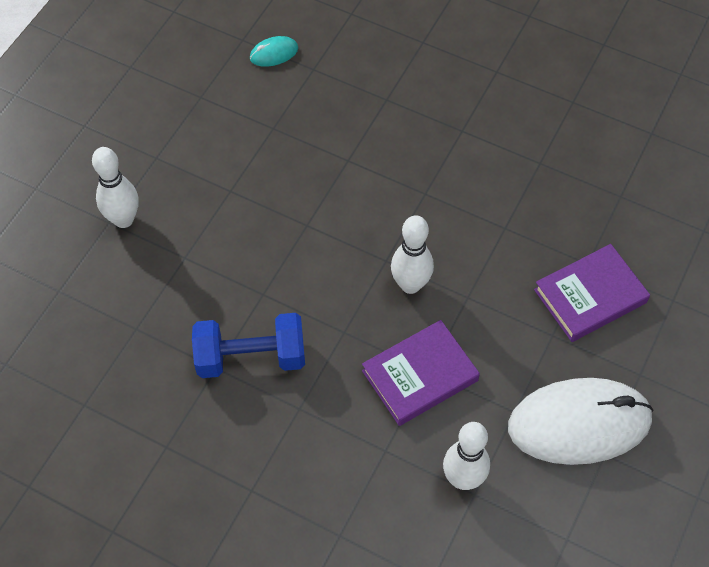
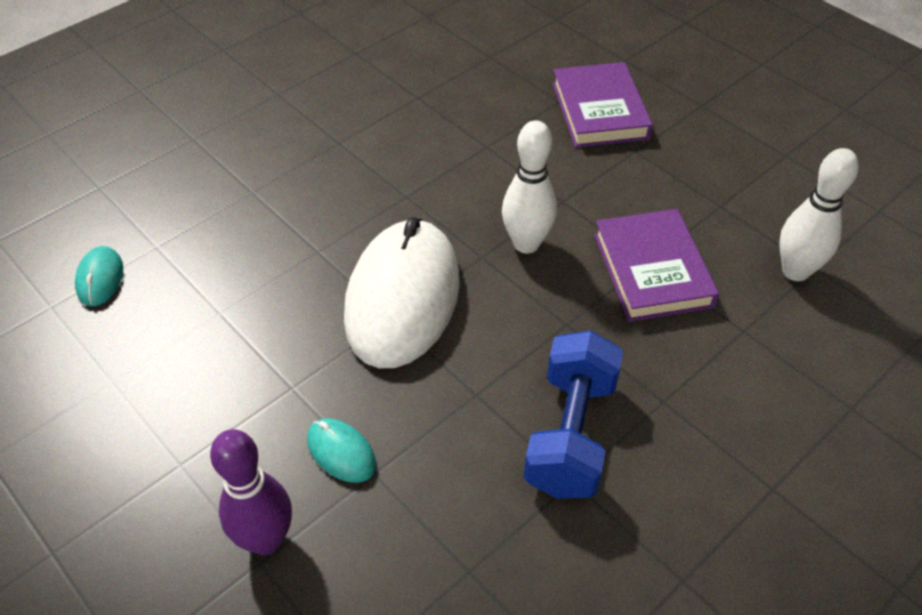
camera: 70 degrees left, 10 degrees down
(123, 219) = (266, 540): white bowling pin -> purple bowling pin
(193, 234) = (341, 452): none -> turquoise mouse
(579, 423) = (747, 162): white mouse -> white mouse (402, 298)

